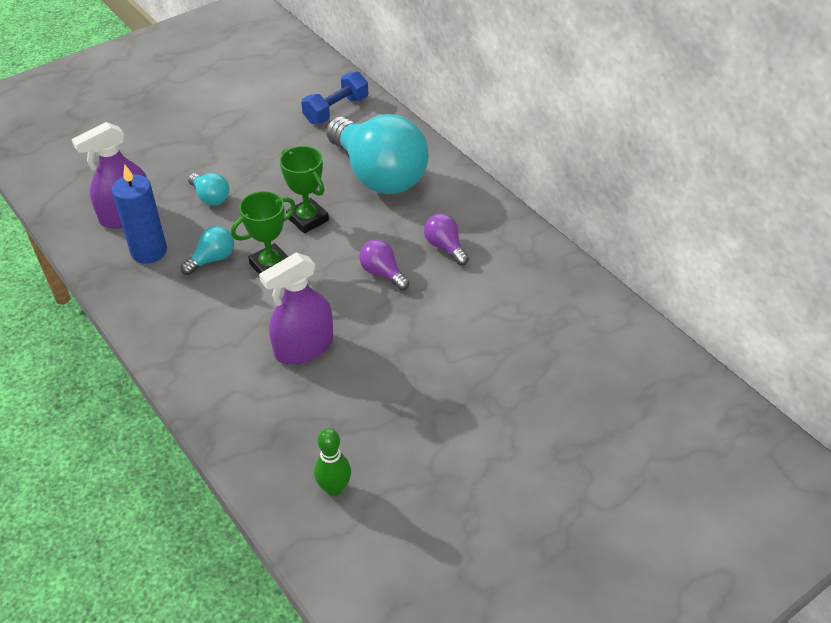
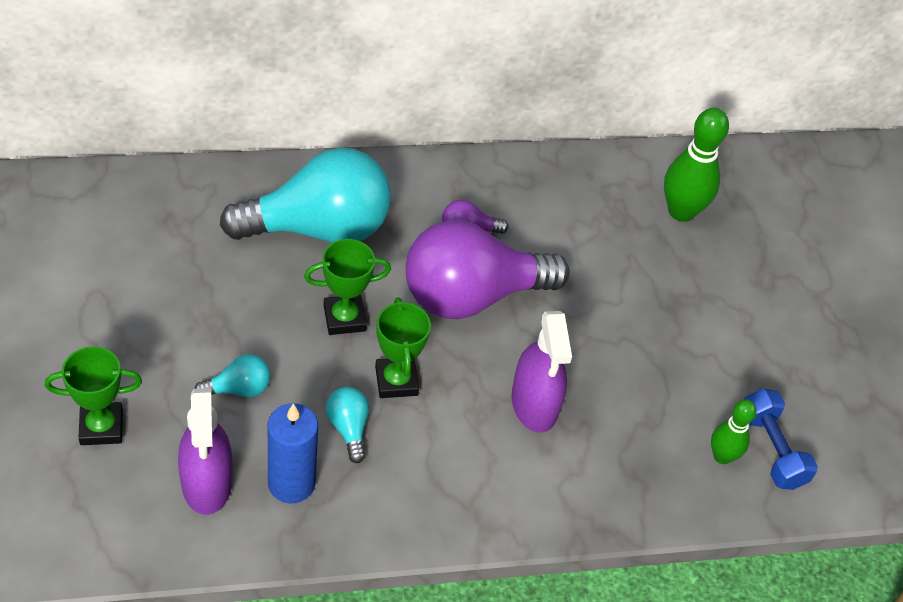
camera: 70 degrees left, 5 degrees up
(142, 156) = (101, 427): none -> green trophy
(336, 110) = (172, 210): blue dumbbell -> blue dumbbell (771, 450)
(382, 273) = (471, 295): purple light bulb -> purple light bulb, size x2.42
(591, 365) = (681, 211): none -> green bowling pin

